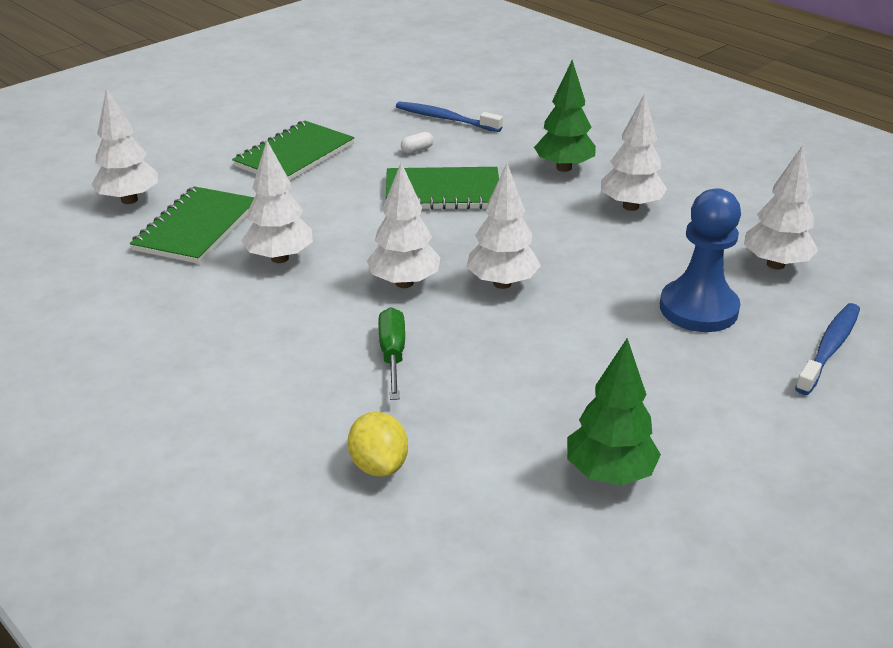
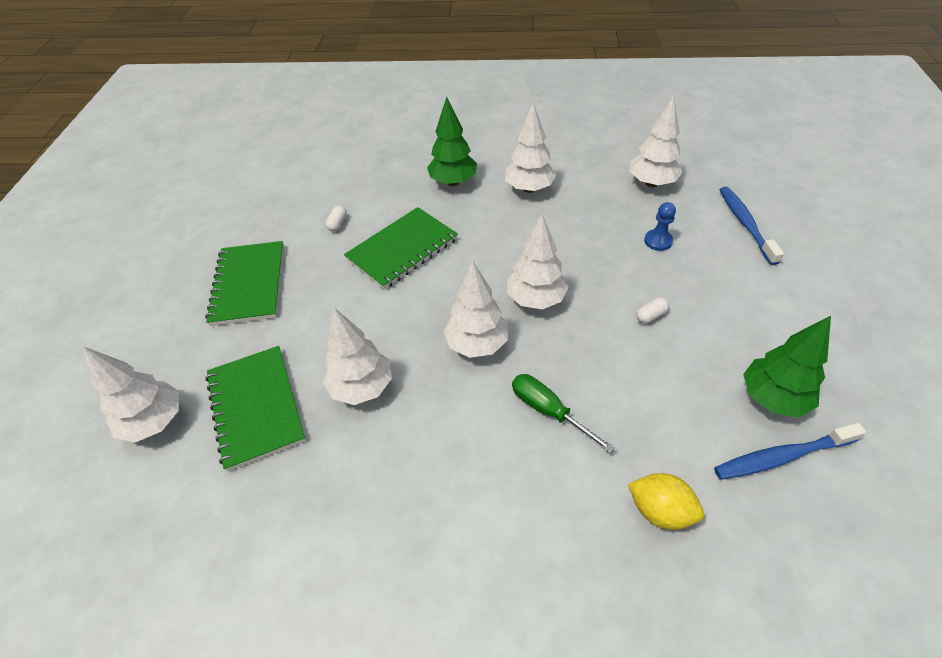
camera: 40 degrees left, 15 degrees up
(445, 119) = (323, 185): blue toothbrush -> blue toothbrush (782, 456)
(591, 353) = (650, 315): none -> white capsule
(698, 309) = (658, 241): blue pawn -> blue pawn, size x0.48

